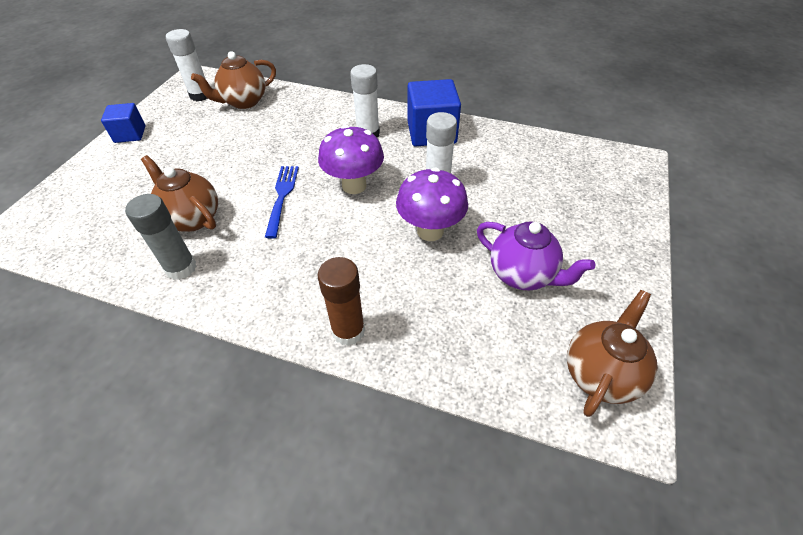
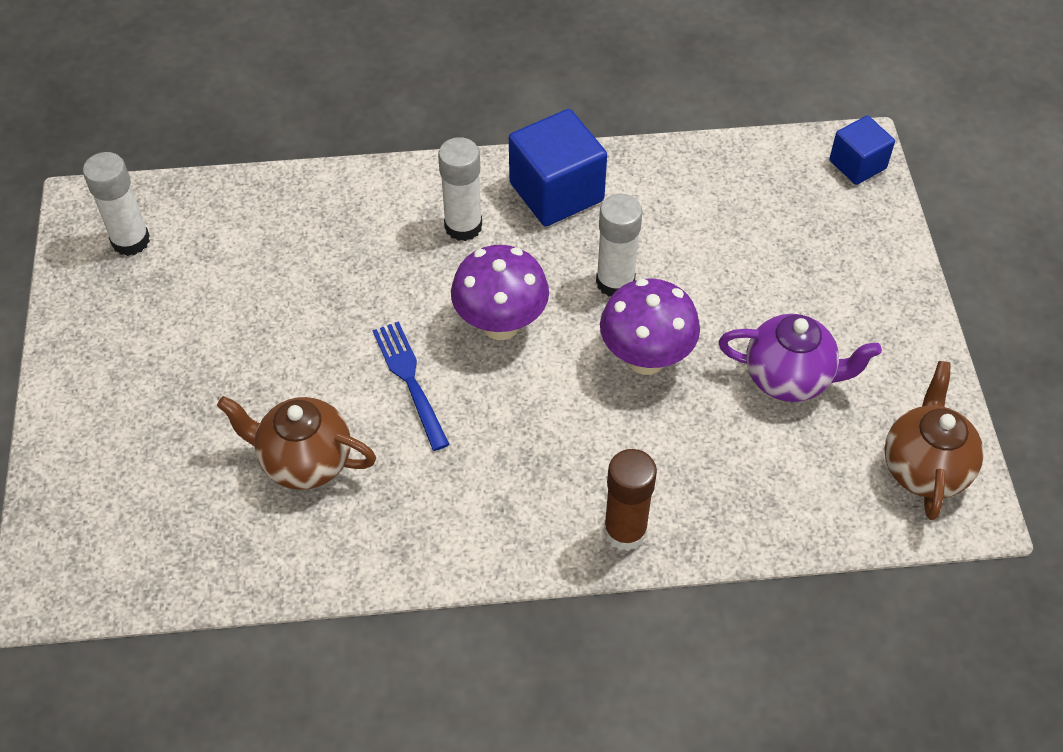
camera: 25 degrees left, 5 degrees up
(130, 134) = (76, 357): blue cube -> blue cube (857, 164)
(181, 268) = (350, 537): grey glue stick -> none
(244, 102) = (218, 229): brown teapot -> none

